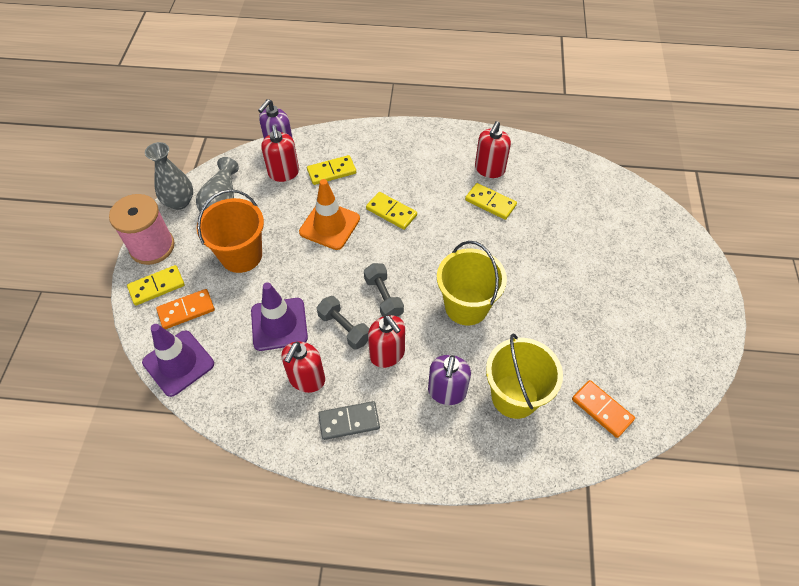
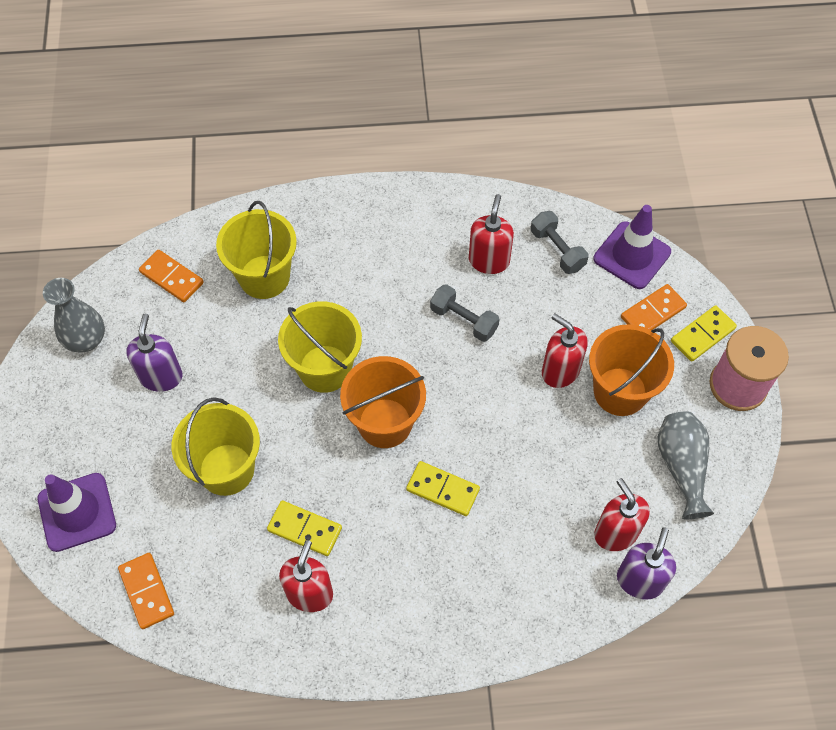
camera: 170 degrees right, 5 degrees up
(179, 202) = (740, 458): grey vase -> grey vase (86, 340)
(279, 324) = (540, 313): purple traffic cone -> purple traffic cone (77, 512)
(329, 225) = (521, 454): orange traffic cone -> none
(331, 171) = (546, 547): yellow domino -> none
(349, 421) = (433, 228): grey domino -> none
(383, 297) = (427, 364): grey dumbbell -> grey dumbbell (557, 250)
(387, 354) = (408, 299): red soap dispenser -> red soap dispenser (560, 371)
(424, 260) = (385, 423): none -> orange bucket
(447, 392) = (337, 270): purple soap dispenser -> purple soap dispenser (161, 376)
(545, 246) = (226, 469): none -> yellow bucket
(596, 184) = (147, 591): none -> orange domino

